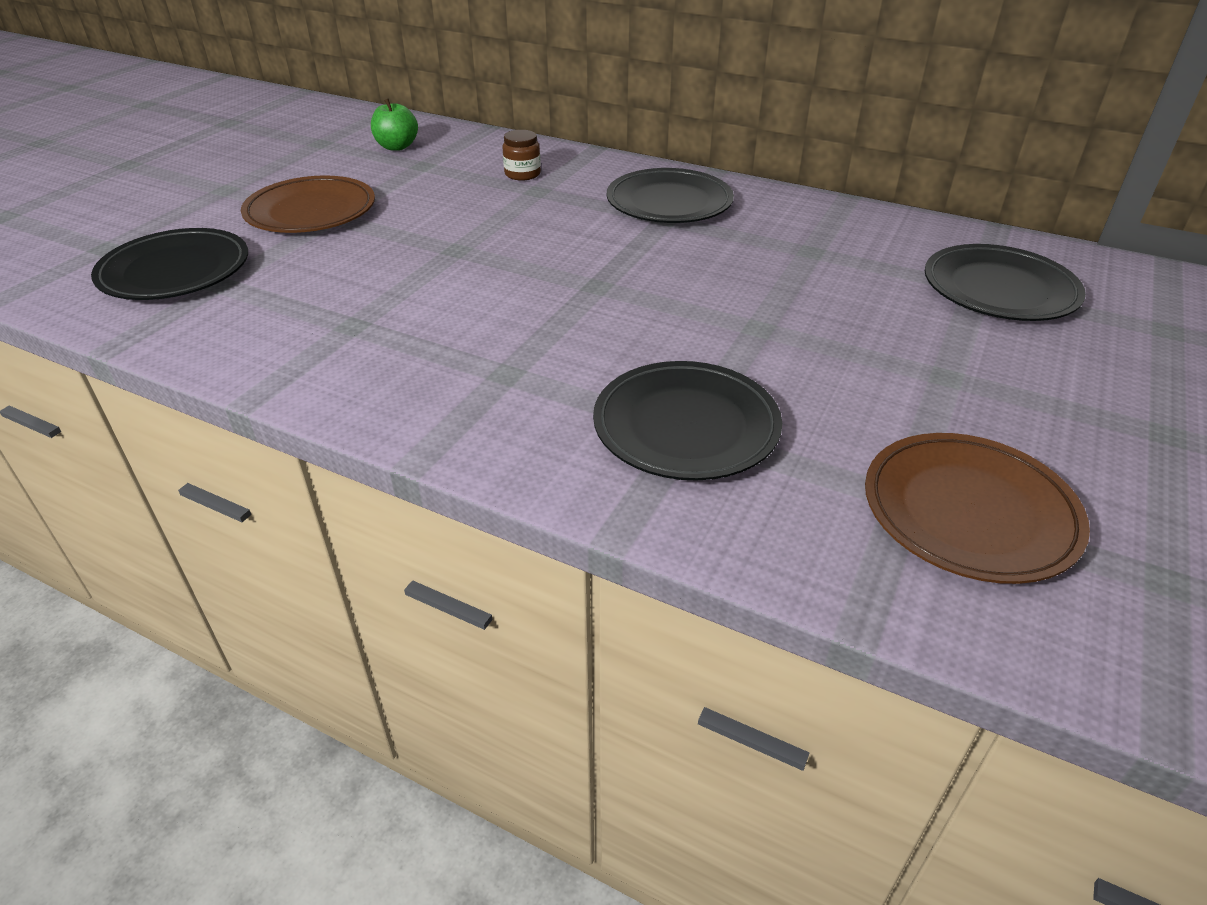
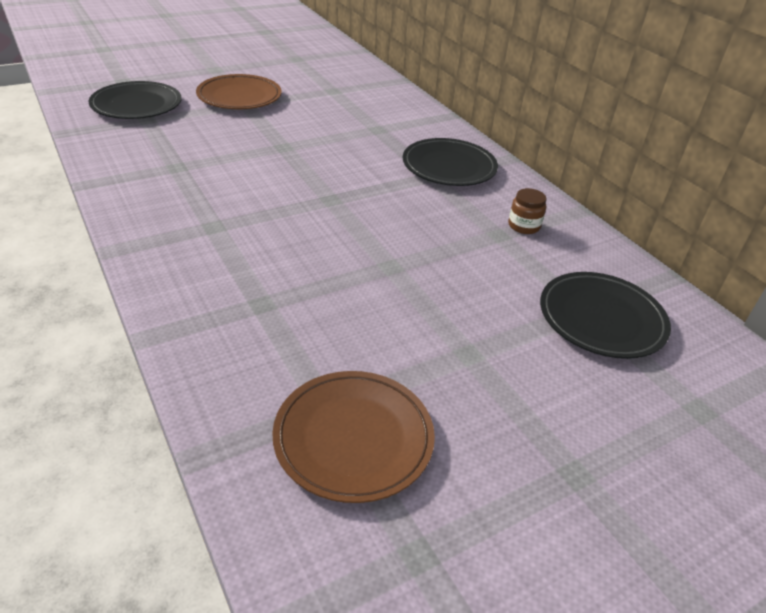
camera: 30 degrees right, 0 degrees up
(397, 147) = (334, 75): green apple -> none
(522, 174) = (383, 116): brown jar -> brown jar (524, 226)
(686, 426) = (264, 301): black plate -> none

